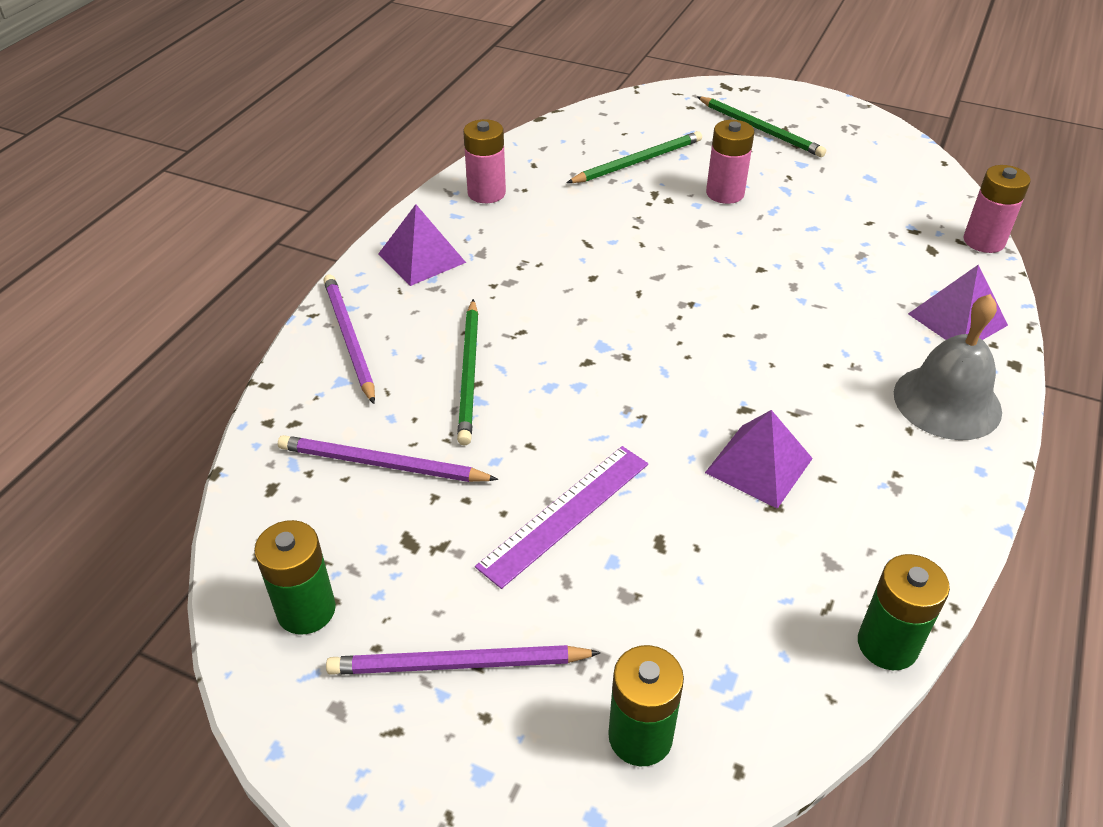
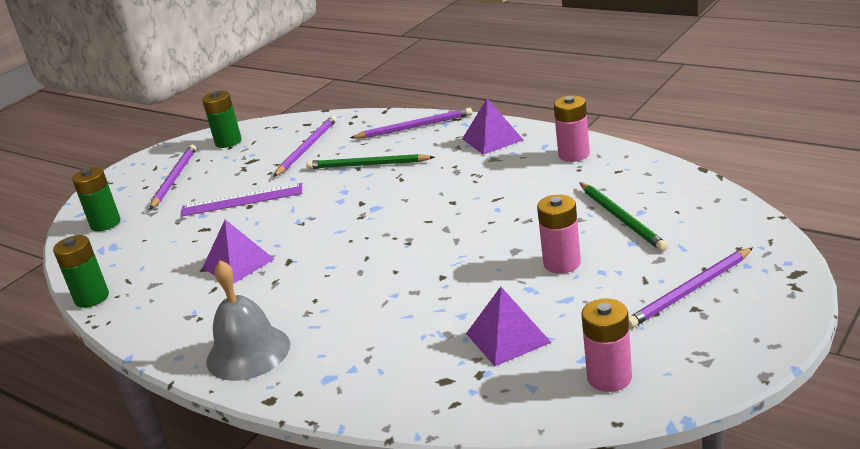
camera: 105 degrees right, 15 degrees down
(565, 514) = (242, 200): purple ruler -> purple ruler turned 60 degrees counterclockwise
(760, 129) = (690, 291): green pencil -> purple pencil
(957, 319) = (338, 377): purple pyramid -> purple pyramid (508, 338)
(984, 241) = (449, 420): pink battery -> pink battery (609, 377)

